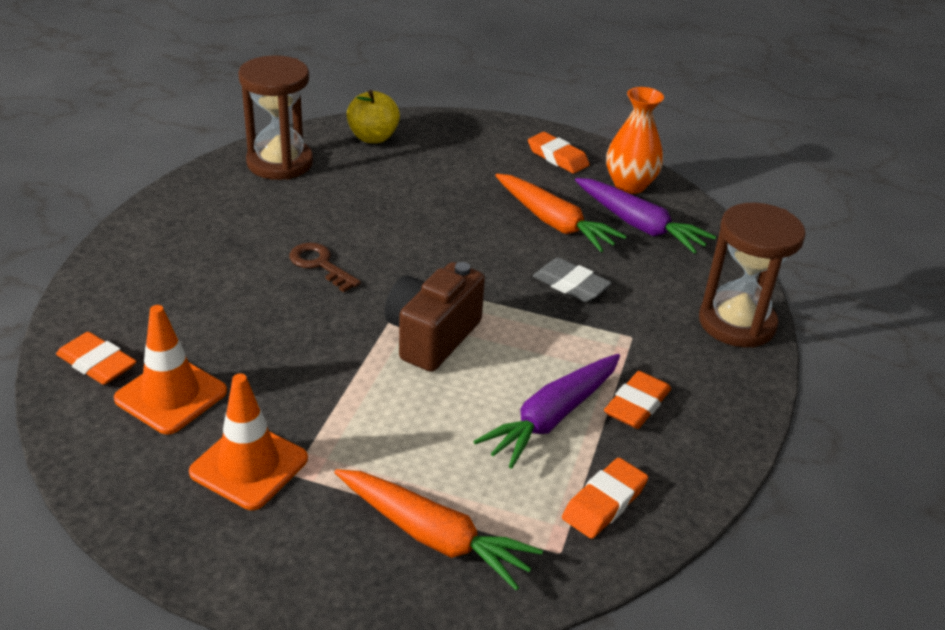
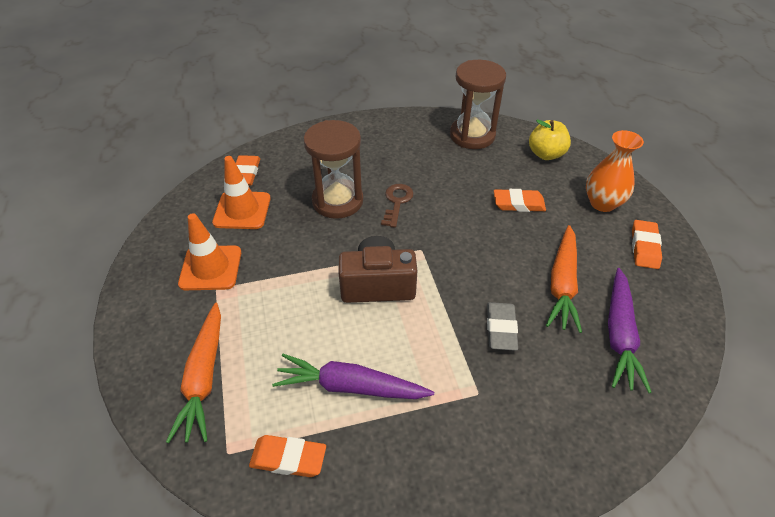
camera: 60 degrees right, 10 degrees up
(630, 185) = (665, 305): orange vase -> orange vase (602, 203)
(637, 405) = (403, 432): orange eraser -> orange eraser (518, 204)
(737, 323) = (564, 460): brown hourglass -> brown hourglass (337, 201)

